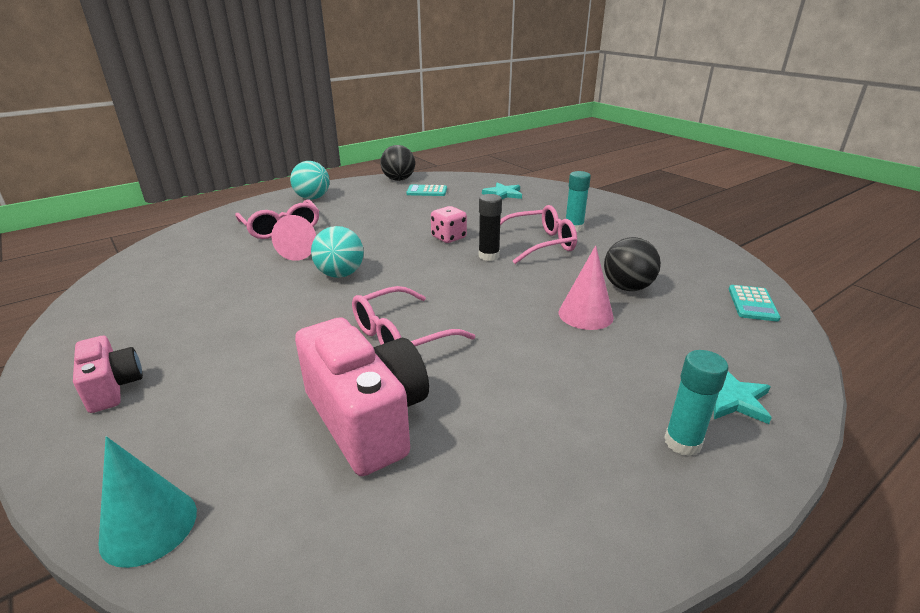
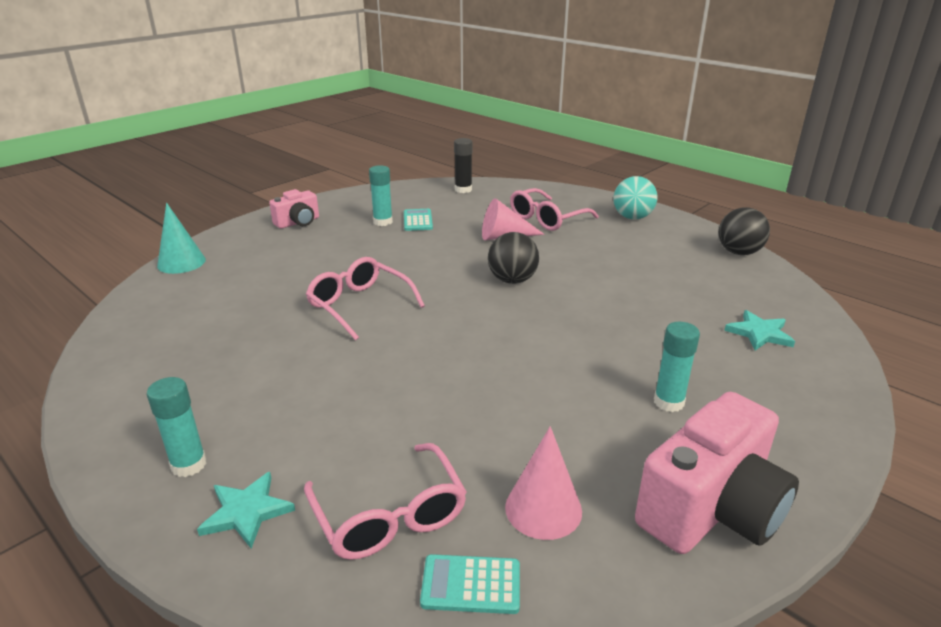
camera: 80 degrees right, 0 degrees up
(191, 315) = (383, 222): none -> turquoise glue stick
(340, 274) = (462, 262): turquoise ball -> none
(367, 418) = (253, 307): pink camera -> pink camera (711, 509)
(427, 191) = (713, 276): turquoise calculator -> turquoise calculator (417, 220)
(448, 238) = (574, 306): pink dice -> none
(488, 256) = (536, 336): black glue stick -> black glue stick (463, 190)
(538, 244) = (591, 371): pink glasses -> pink glasses (389, 515)
(585, 314) = (411, 410): pink cone -> pink cone (543, 508)
(627, 287) = (487, 448): black ball -> black ball (512, 280)

